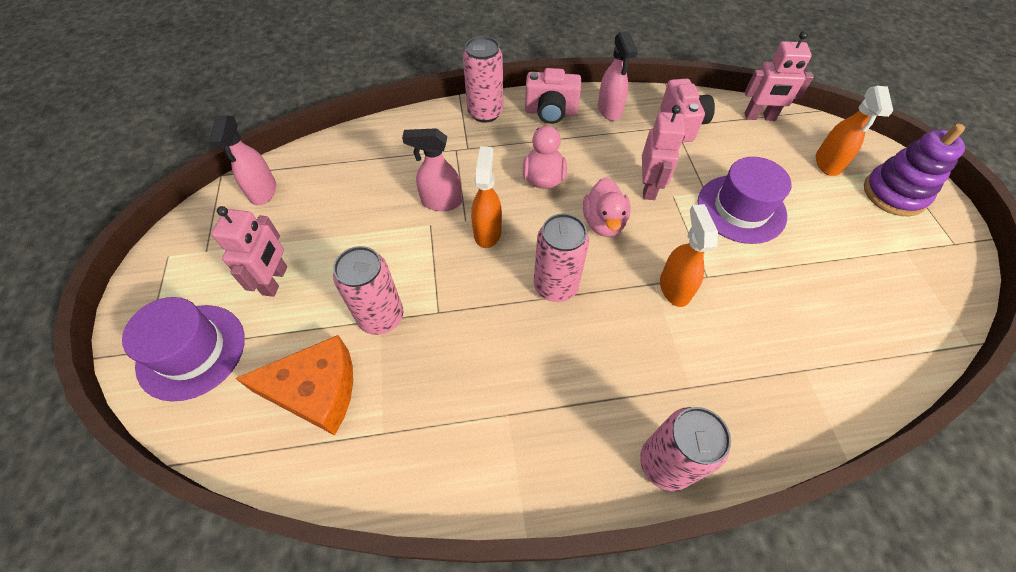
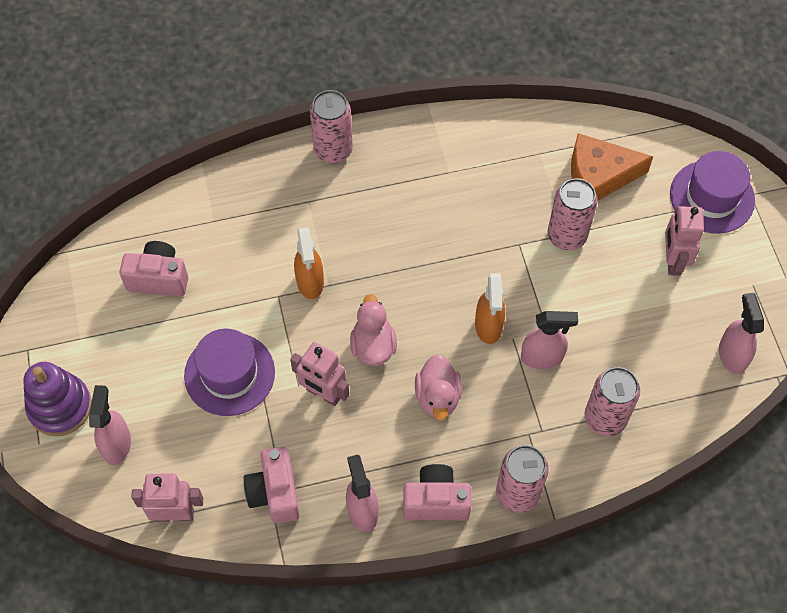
camera: 175 degrees right, 5 degrees up
(555, 286) = (418, 275): pink can -> pink can (605, 418)
(649, 187) = (323, 393): pink robot -> pink robot turned 60 degrees counterclockwise
(827, 163) = (117, 444): orange spray bottle -> pink spray bottle
(846, 304) = (158, 278): none -> pink camera

